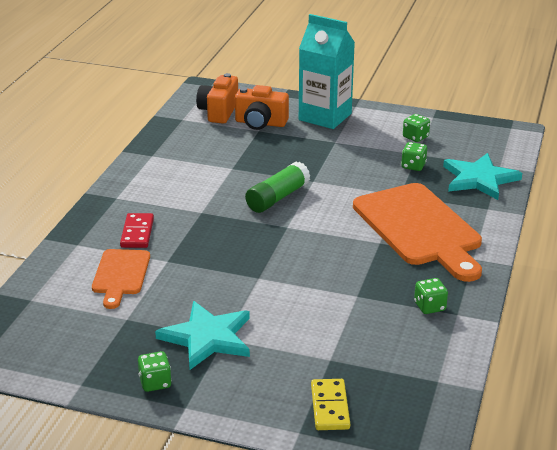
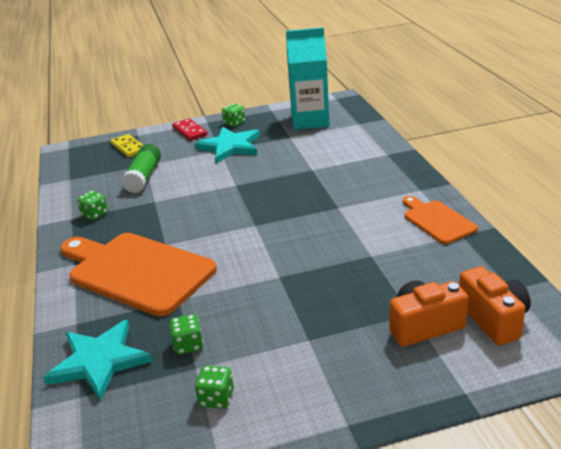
camera: 150 degrees right, 0 degrees up
(120, 275) = (329, 151): orange cutting board -> orange cutting board (437, 220)
(137, 233) = (360, 175): red domino -> red domino (189, 131)
(277, 198) = (292, 245): green glue stick -> green glue stick (144, 177)
(325, 117) = (364, 378): turquoise carton -> turquoise carton (310, 121)

